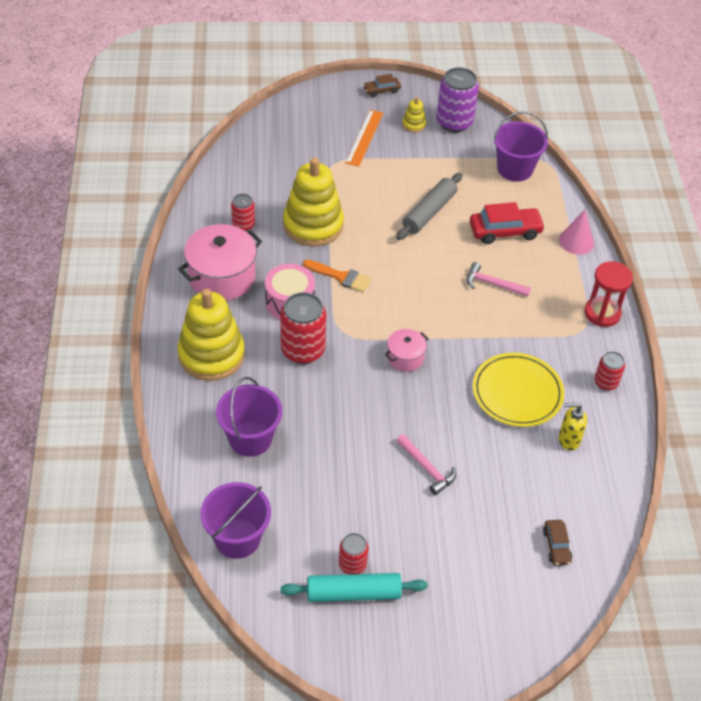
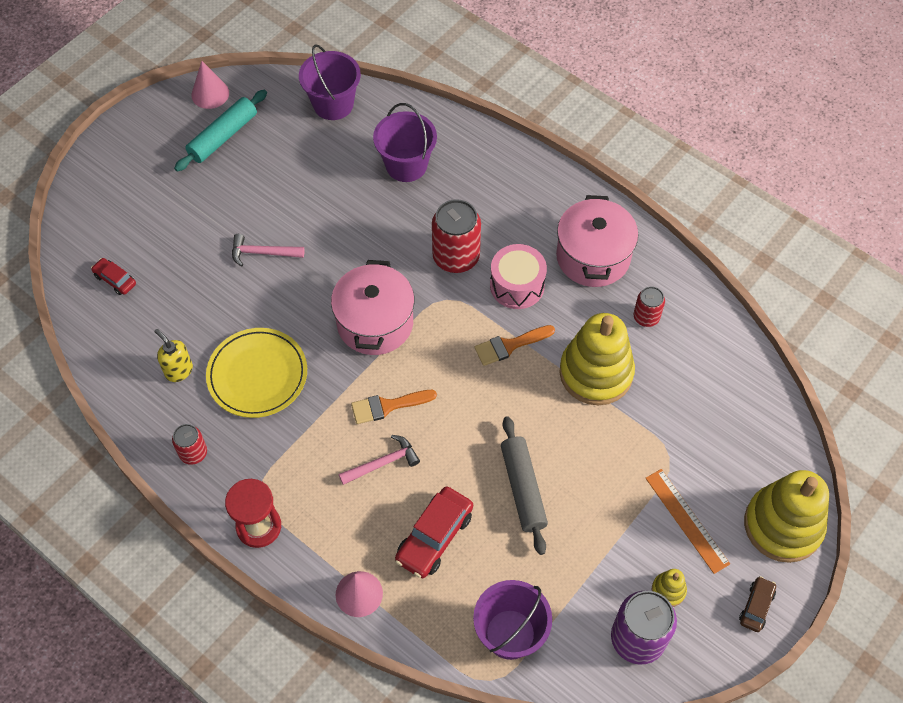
camera: 135 degrees right, 10 degrees up
(211, 355) = (512, 194): yellow stacking toy -> yellow stacking toy (783, 525)
(319, 647) = (210, 94): none -> pink cone
(352, 564) = (243, 151): red can -> none
(405, 357) = (375, 323): pink pot -> pink pot, size x1.90
(455, 308) = (387, 406): none -> orange brush
(556, 546) = (115, 280): brown car -> red car
(568, 440) = (178, 370): yellow soap dispenser -> yellow soap dispenser turned 90 degrees counterclockwise

